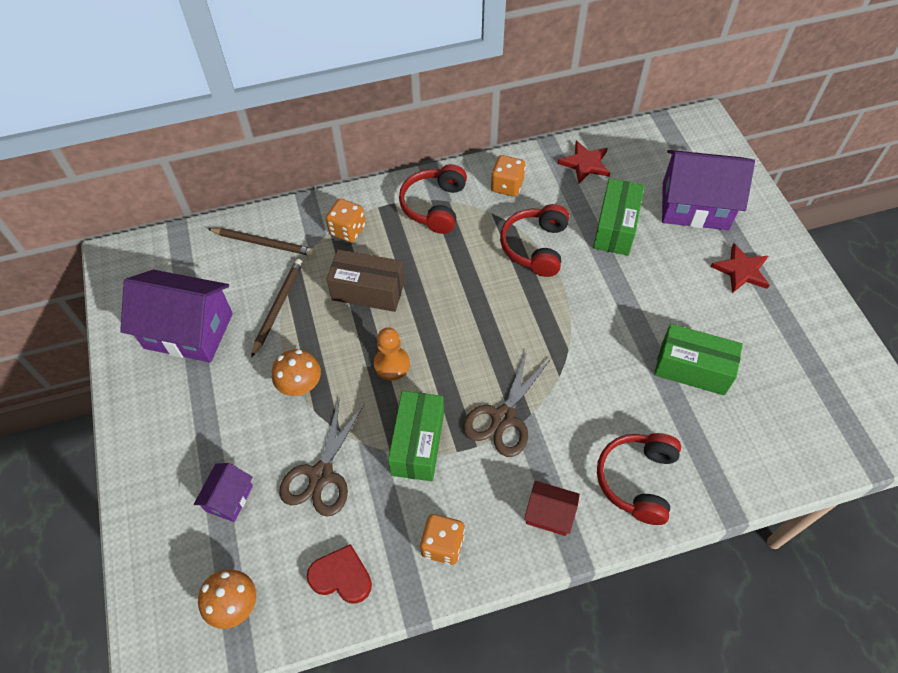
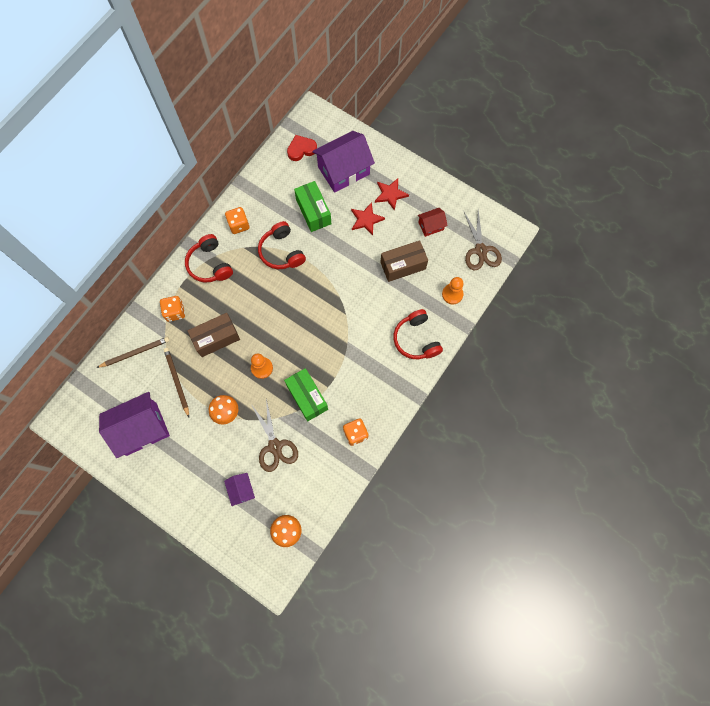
camera: 40 degrees left, 15 degrees up
(341, 577) = (323, 482): red heart -> red heart (301, 149)
(503, 418) = (336, 355): brown scissors -> brown scissors (480, 250)
(549, 514) = (390, 384): red house -> red house (431, 226)
(585, 164) = (269, 182): red star -> red star (366, 220)
(692, 369) = (403, 265): green box -> brown box
(742, 457) = (452, 294): none -> orange pawn

